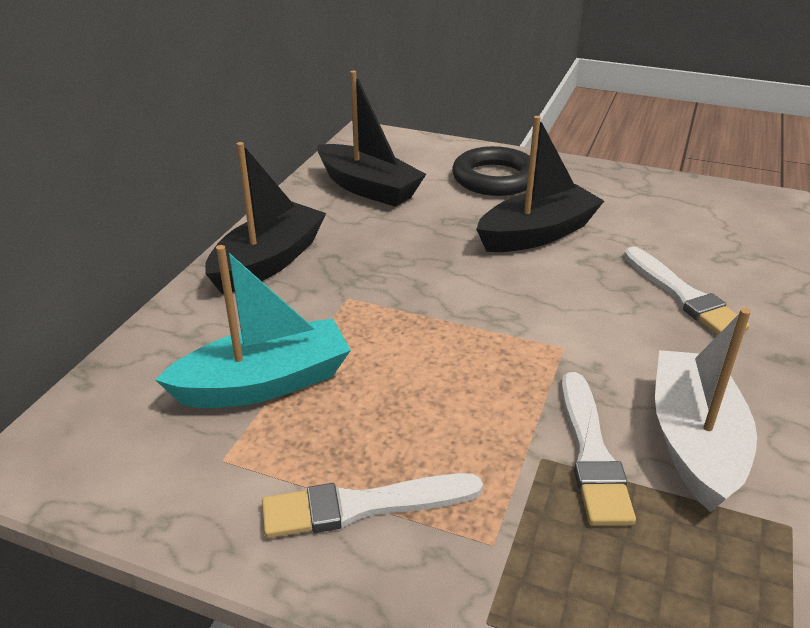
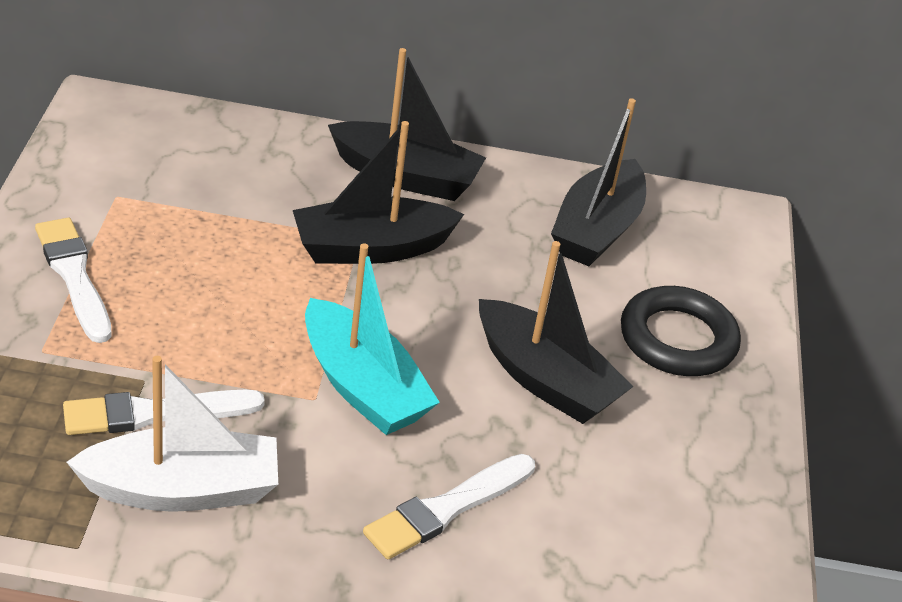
camera: 70 degrees right, 5 degrees up
(264, 383) = (212, 203): turquoise boat -> turquoise boat (362, 386)
(364, 292) = (371, 248): none -> black boat

